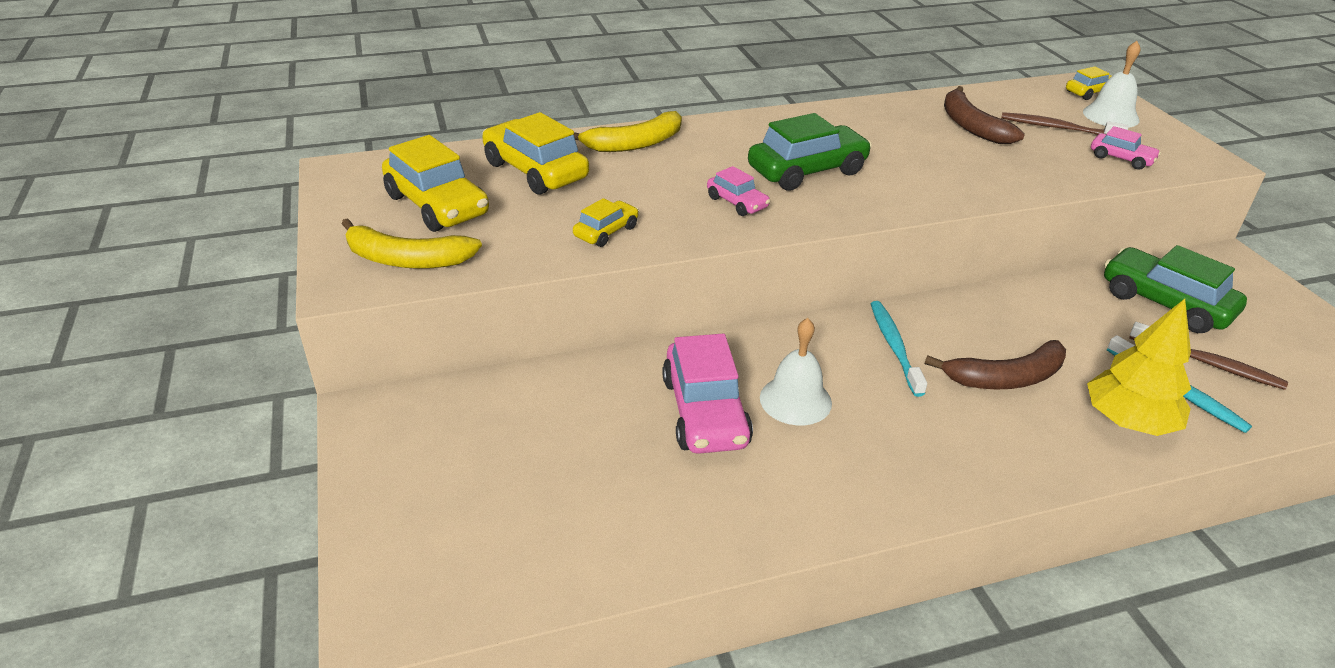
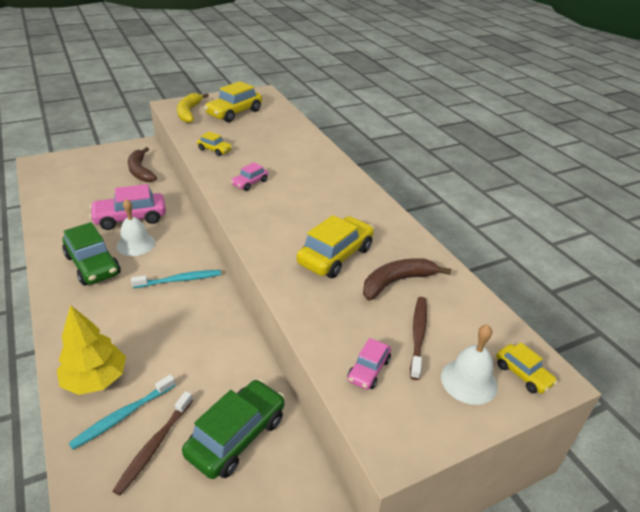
camera: 80 degrees right, 0 degrees up
(536, 171) = (272, 130): yellow car -> yellow car (335, 256)
(634, 144) = (311, 151): yellow banana -> none
(807, 171) = (295, 205): green car -> green car (93, 265)
(1005, 378) = (146, 325): brown banana -> brown banana (140, 171)

